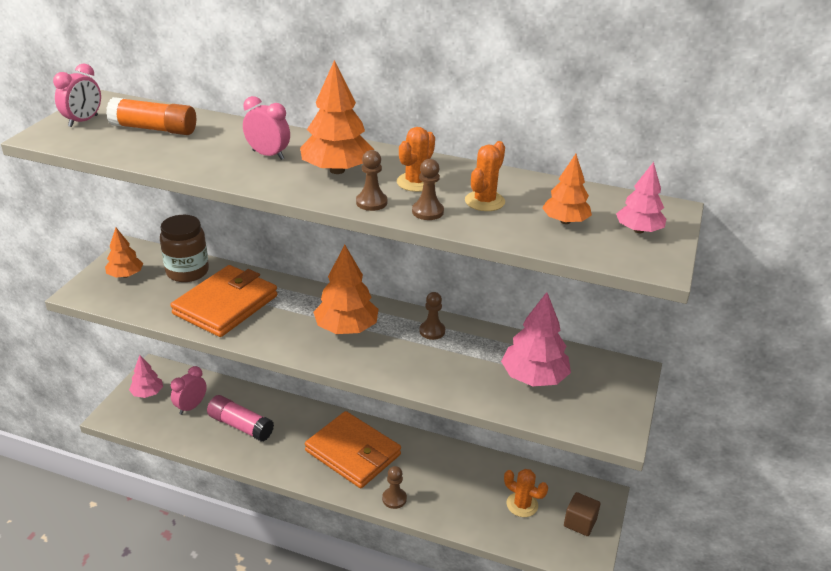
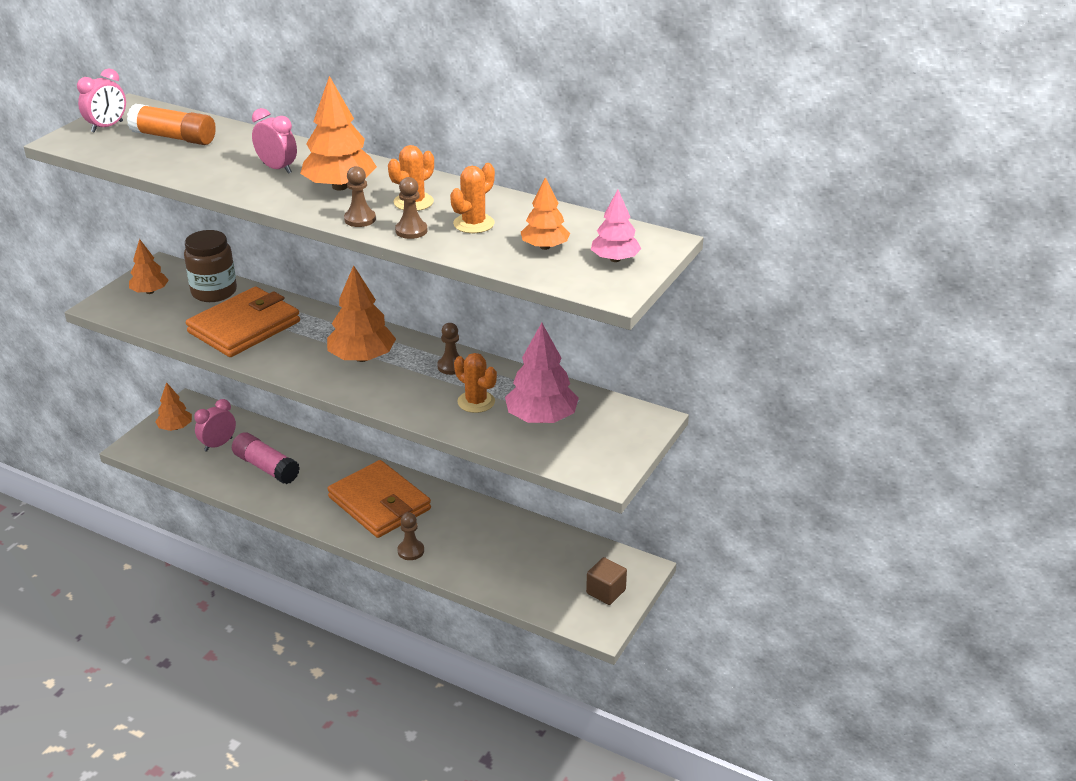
camera: 10 degrees right, 0 degrees up
(147, 393) = (175, 427): pink tree -> orange tree
(522, 505) = (548, 569): orange cactus -> orange cactus (476, 402)

